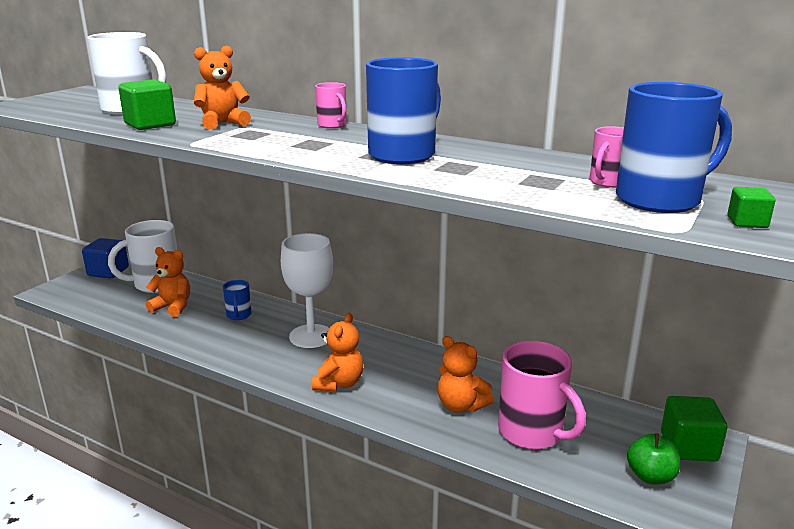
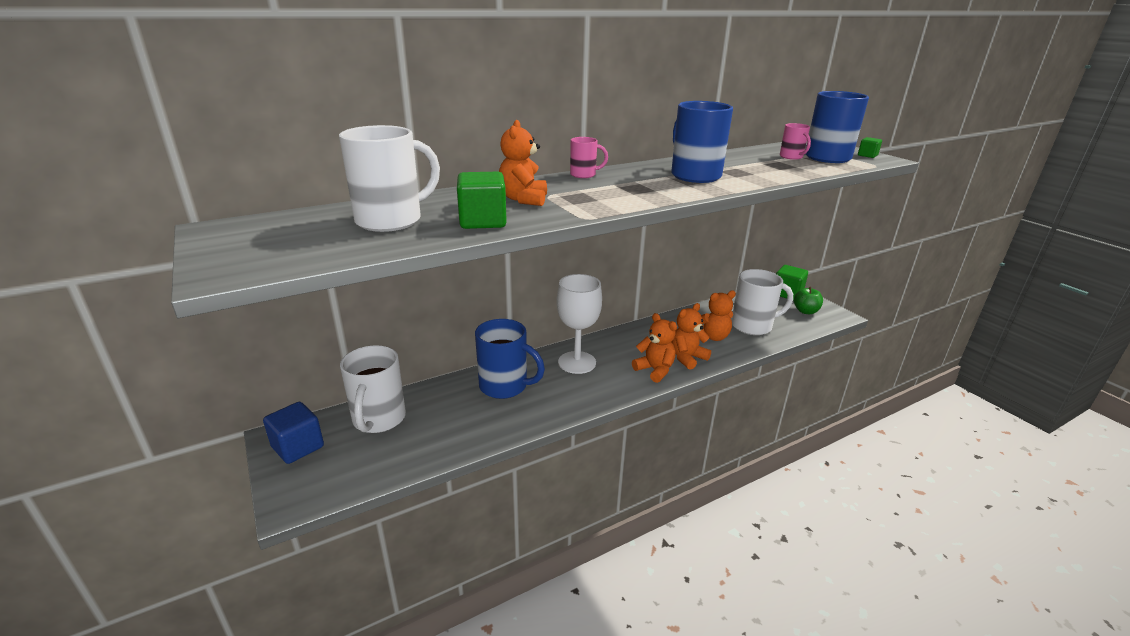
camera: 60 degrees left, 5 degrees up
(173, 307) = (446, 419): orange teddy bear -> orange teddy bear (687, 358)
(239, 315) = (505, 386): blue mug -> blue mug, size x1.96
(532, 433) = (753, 326): pink mug -> white mug

